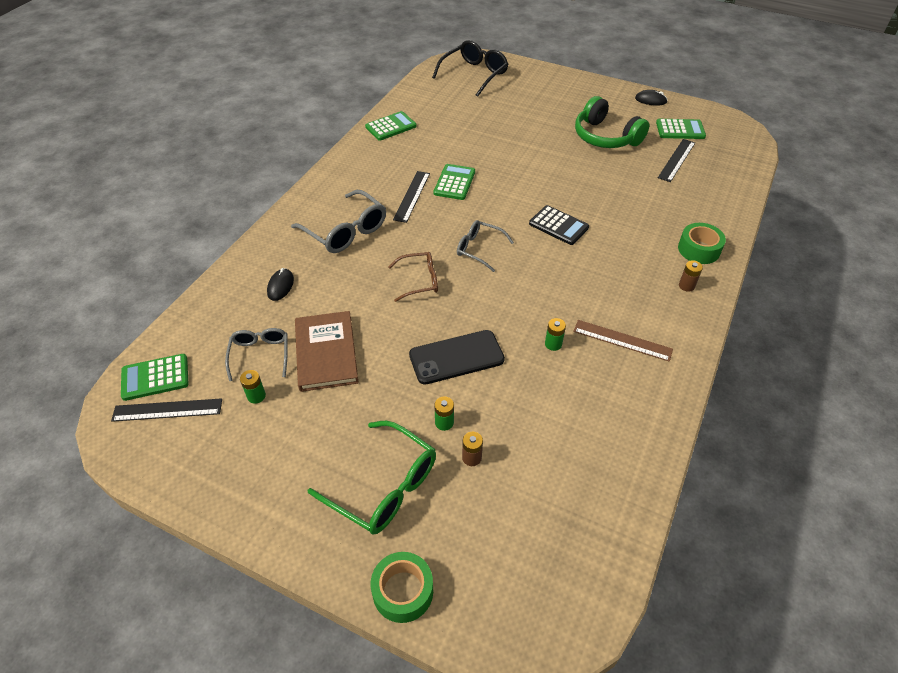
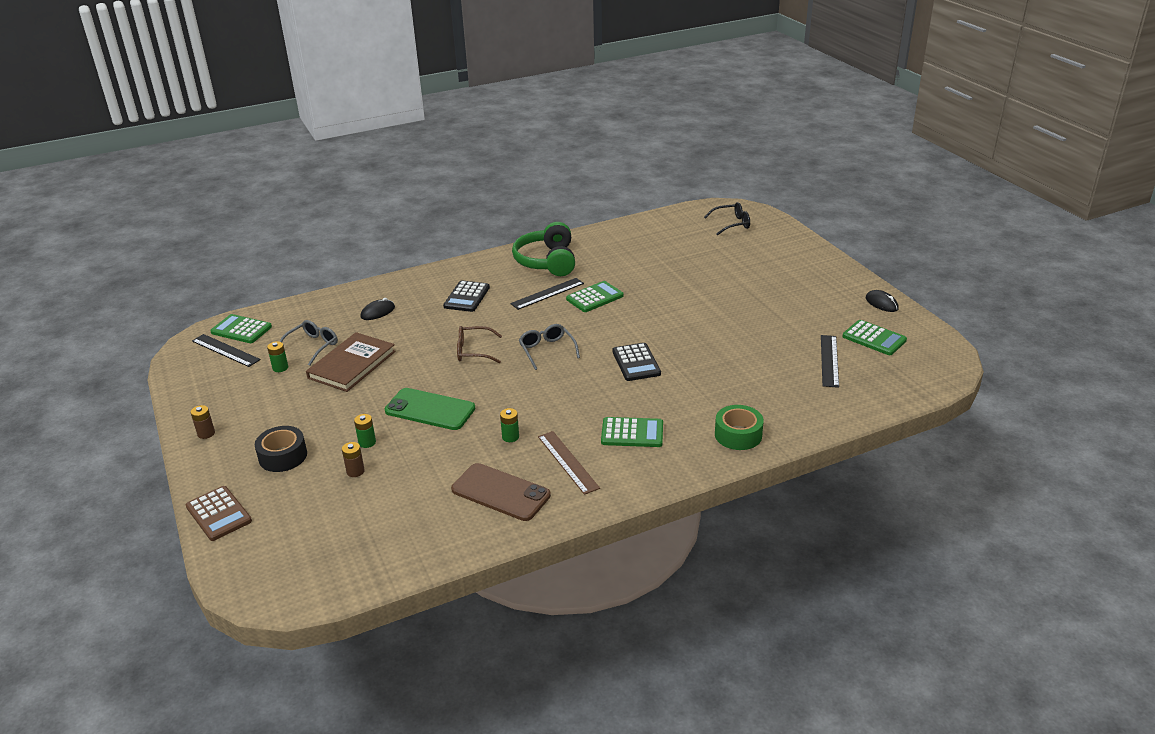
camera: 40 degrees right, 15 degrees down
(346, 231) = (466, 297): grey glasses -> black calculator
(384, 487) = (283, 456): green glasses -> black tape
(391, 127) = (600, 239): green calculator -> green calculator (632, 433)
(403, 591) = (218, 514): green tape -> brown calculator
(420, 281) = (473, 351): brown glasses -> brown glasses turned 150 degrees clockwise
(456, 357) = (430, 410): black phone -> green phone
(474, 74) = (732, 224): black glasses -> black glasses, size x0.63
(605, 137) = (784, 315): green headphones -> green headphones (547, 261)
(611, 399) = (500, 492): none -> brown phone
(677, 160) = (829, 360): black ruler -> black ruler turned 60 degrees counterclockwise
(686, 286) = (683, 454): brown battery -> brown battery (206, 433)

